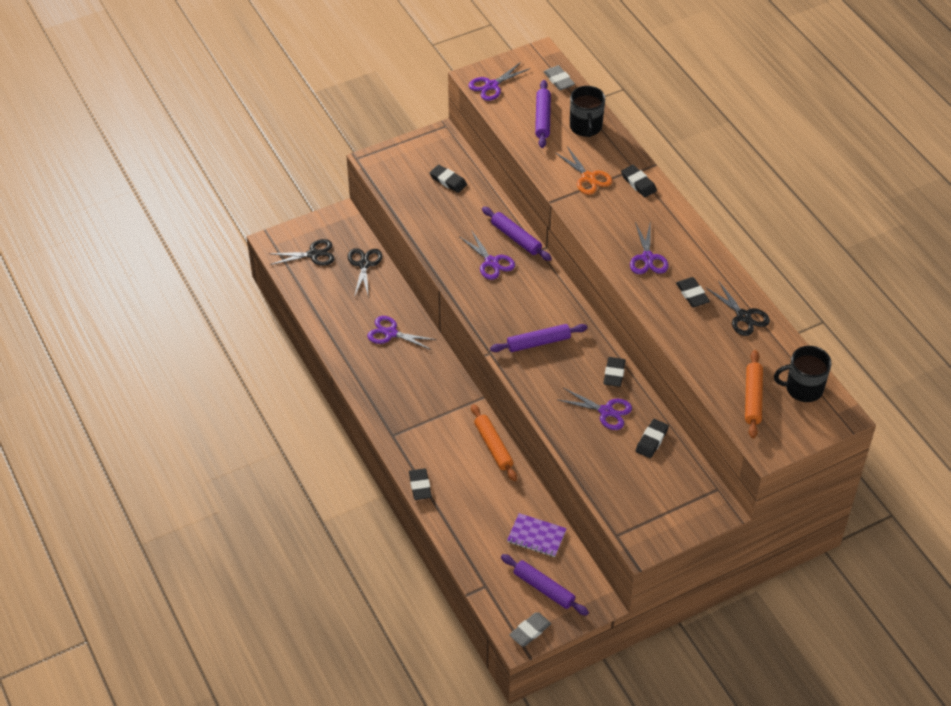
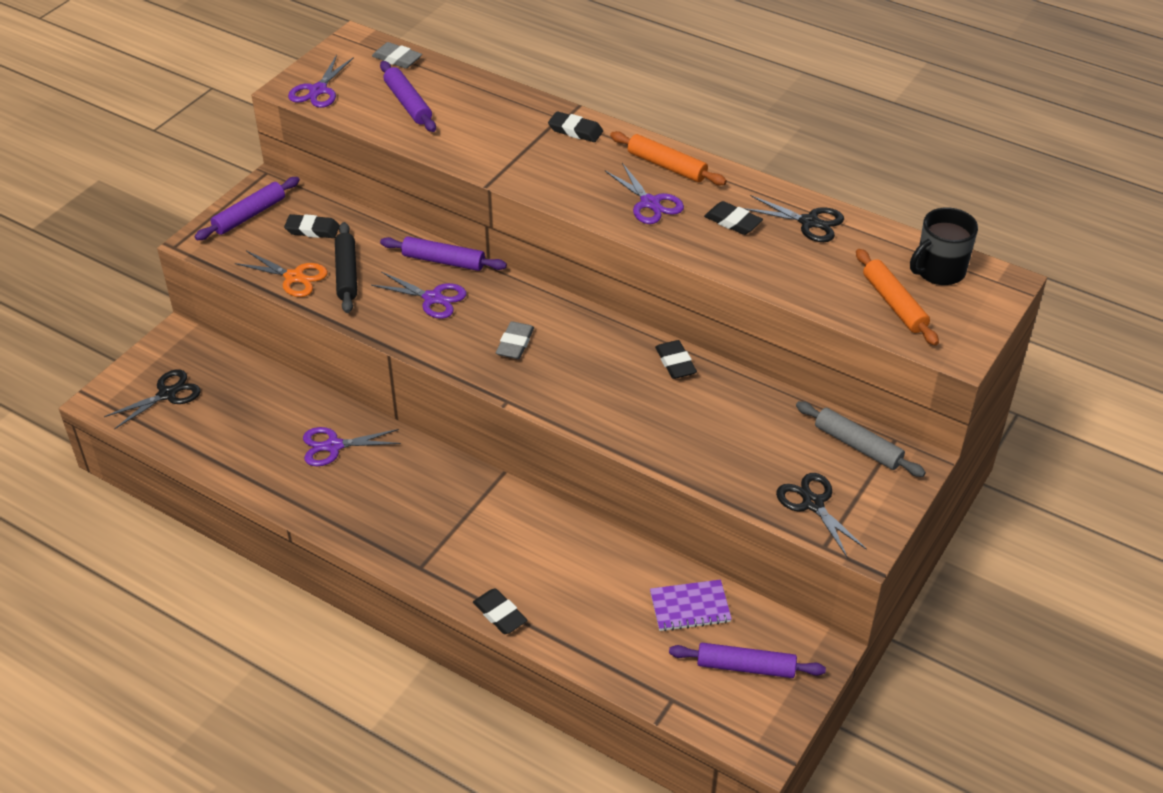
camera: 30 degrees left, 5 degrees down
(364, 264) = (244, 380): black scissors -> black scissors (813, 504)
(449, 222) = (346, 274): none -> black rolling pin
(493, 446) = (558, 524): orange rolling pin -> orange rolling pin (666, 166)
(530, 631) = (768, 729): grey eraser -> grey eraser (515, 343)
(538, 343) = (558, 365): purple rolling pin -> purple rolling pin (249, 215)
(586, 127) = (467, 95): black mug -> none
(588, 178) = (512, 145): orange scissors -> orange scissors (294, 277)
(606, 411) = (699, 408): purple scissors -> none
(651, 440) = (777, 418): black eraser -> none
(689, 482) = (857, 446): none -> grey rolling pin

